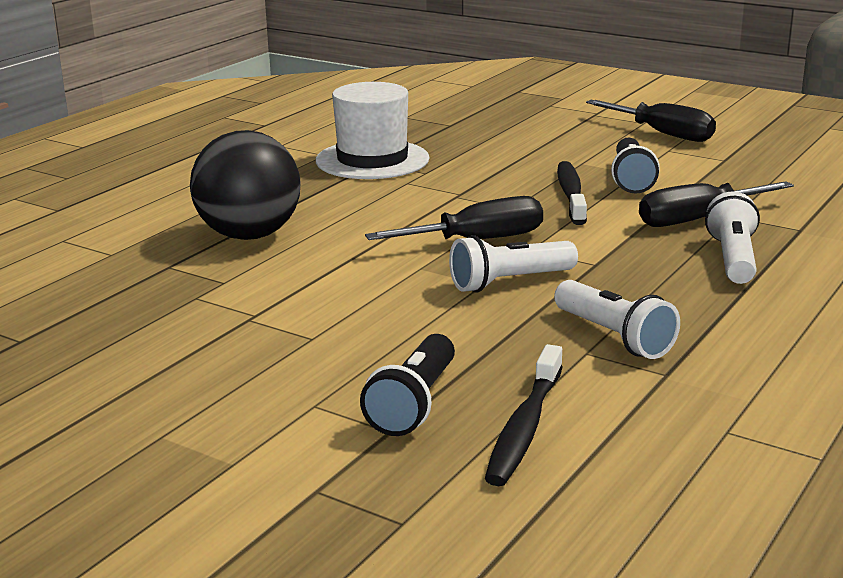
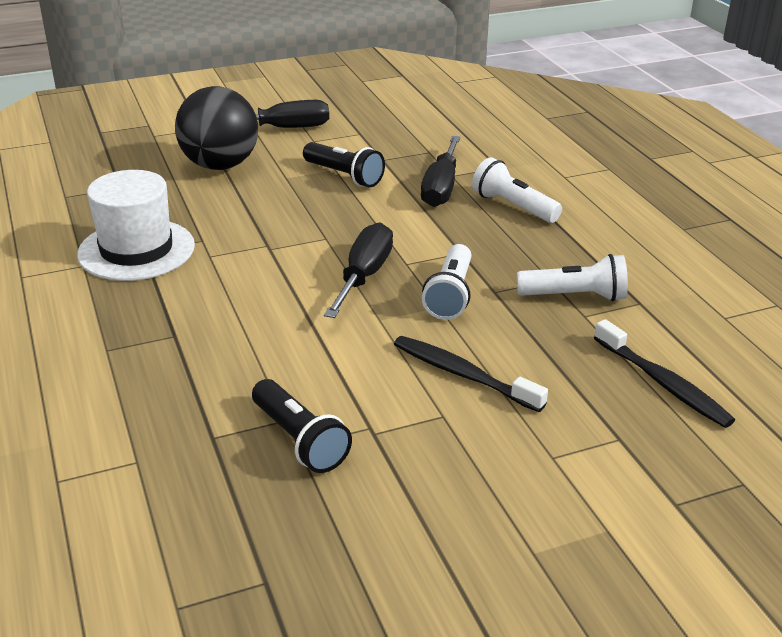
camera: 55 degrees left, 10 degrees up
(249, 235) = (207, 370): black ball -> black ball (220, 165)
(414, 404) = (592, 412): black flashlight -> black flashlight (300, 440)
(571, 194) = (336, 207): black toothbrush -> black toothbrush (463, 374)

